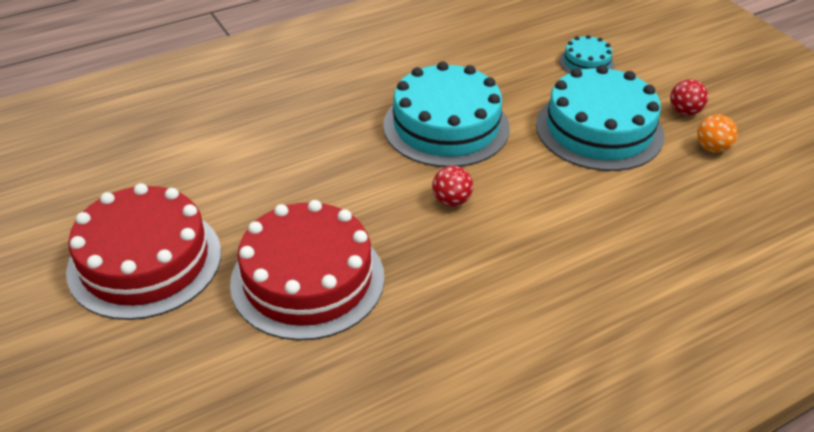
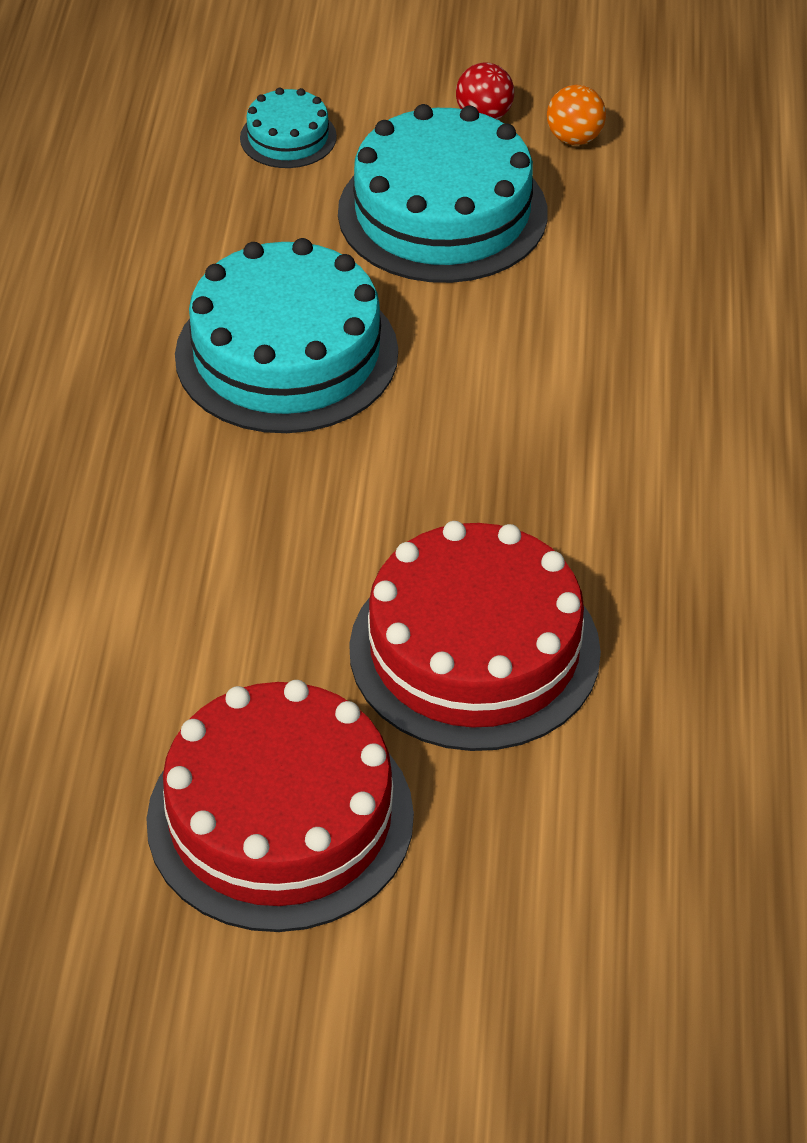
camera: 55 degrees left, 5 degrees up
(451, 201) = (450, 431): red ball -> none

